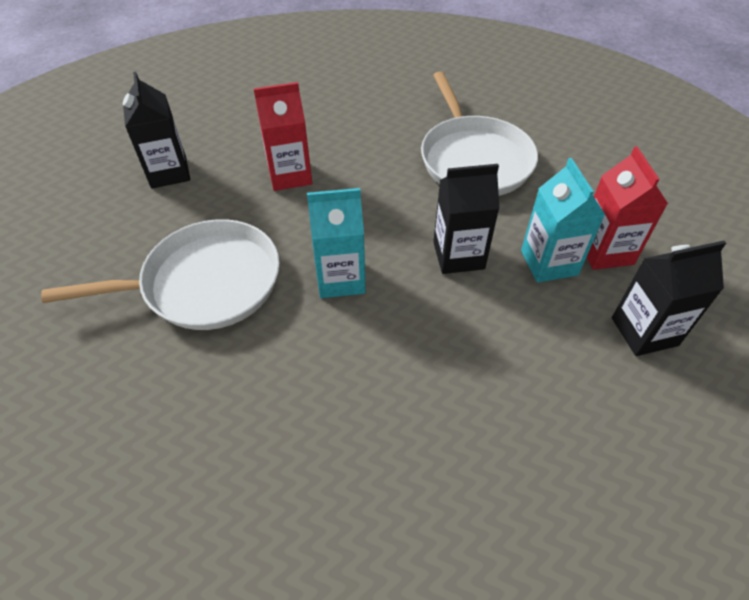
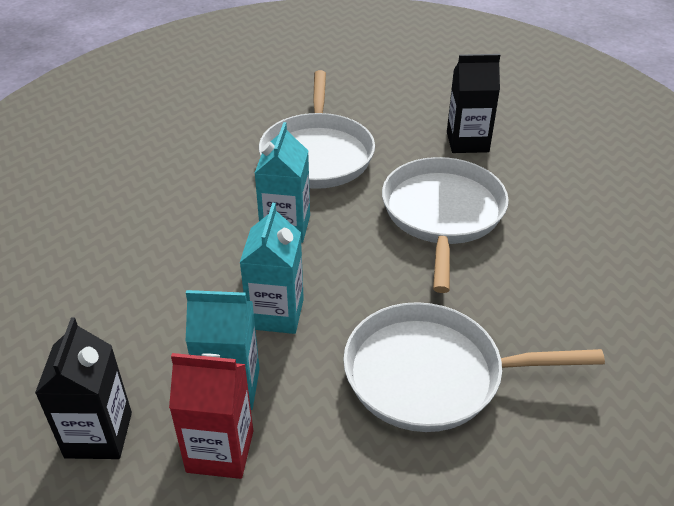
camera: 105 degrees right, 10 degrees down
(290, 175) = (442, 214): red carton -> white pan
(458, 255) = (276, 314): black carton -> turquoise carton

